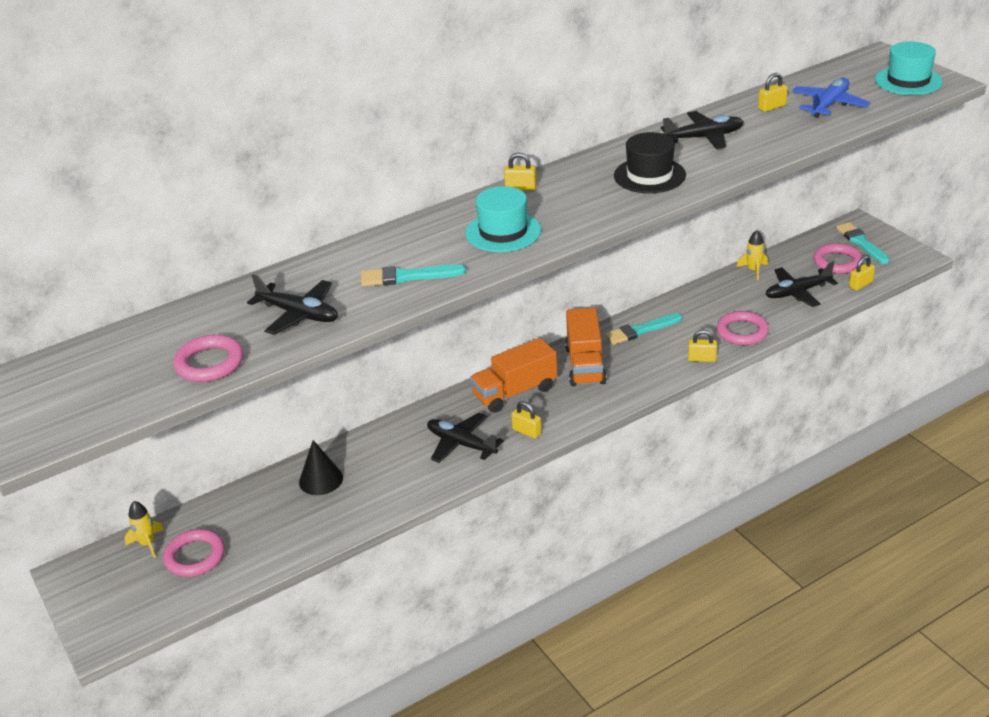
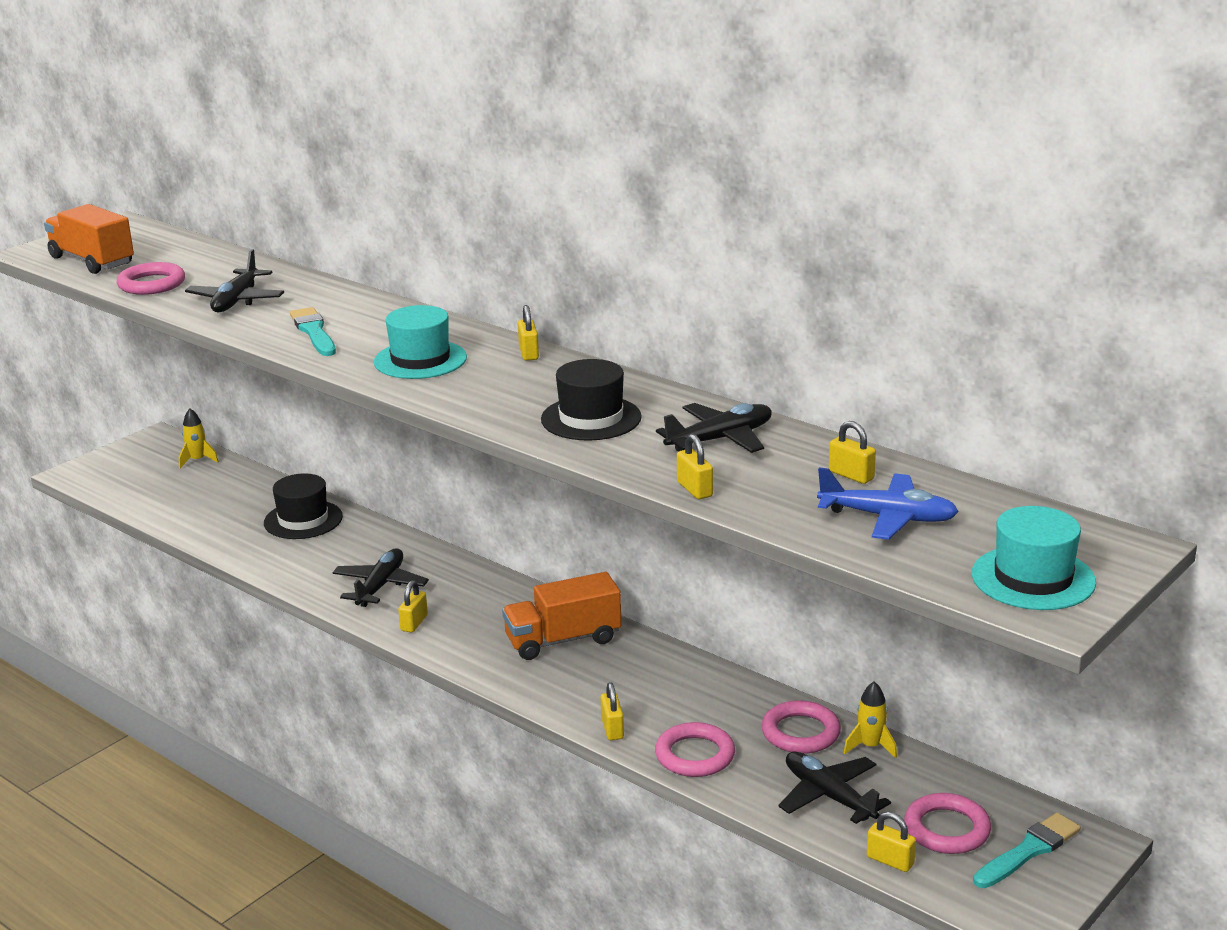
camera: 70 degrees right, 10 degrees down
(195, 556) = (182, 486): pink ring -> pink ring (800, 732)
(321, 479) = (303, 520): black cone -> black hat
(515, 392) = (488, 601): orange truck -> orange truck (92, 261)
(641, 330) = (659, 670): turquoise brush -> none
(704, 137) = (720, 439): black plane -> black plane turned 90 degrees counterclockwise
(772, 153) = (694, 489): none -> yellow padlock

